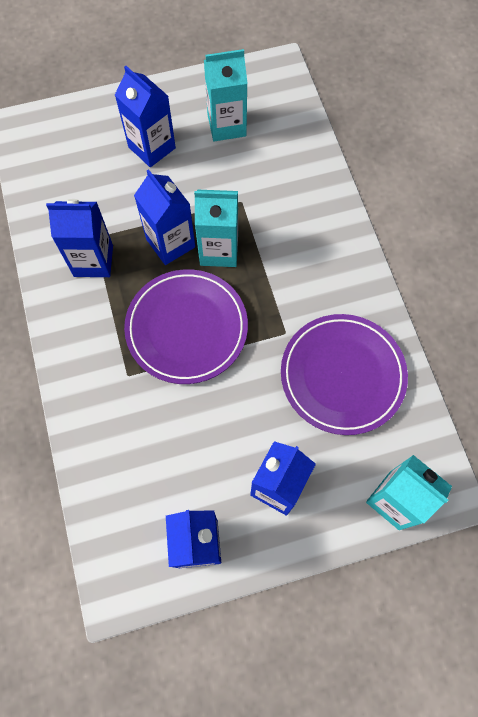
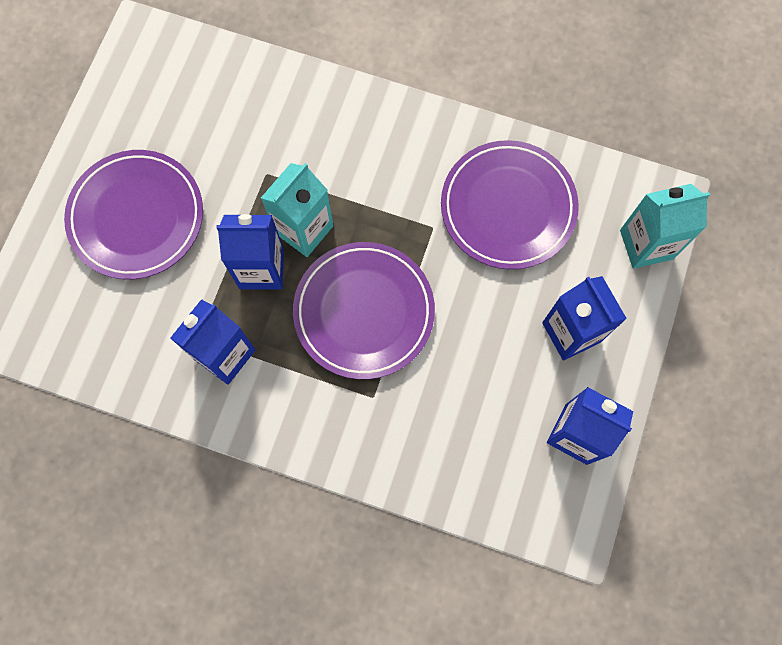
camera: 55 degrees left, 5 degrees up
(152, 147) = (136, 217): blue carton -> purple plate
(226, 125) = (168, 129): turquoise carton -> none

